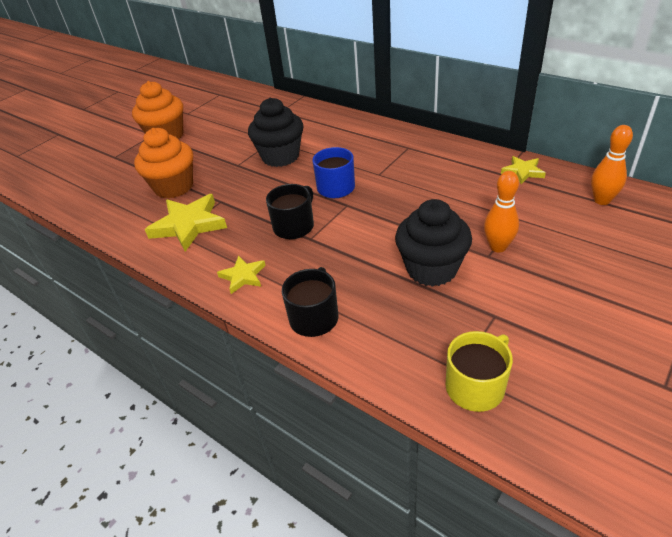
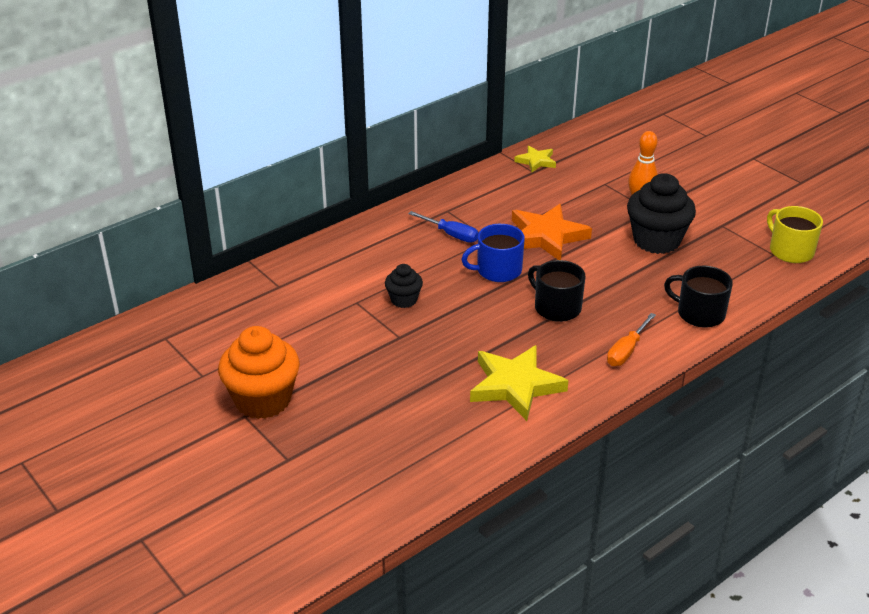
camera: 80 degrees left, 5 degrees down
(174, 187) = (419, 396): orange cupcake -> none
(243, 276) = (626, 351): yellow star -> orange screwdriver
(280, 156) = (404, 300): black cupcake -> black cupcake, size x0.53
(374, 156) = (451, 234): none -> blue screwdriver
(399, 201) = (546, 236): none -> orange star
(602, 200) = (600, 140): orange bowling pin -> none

